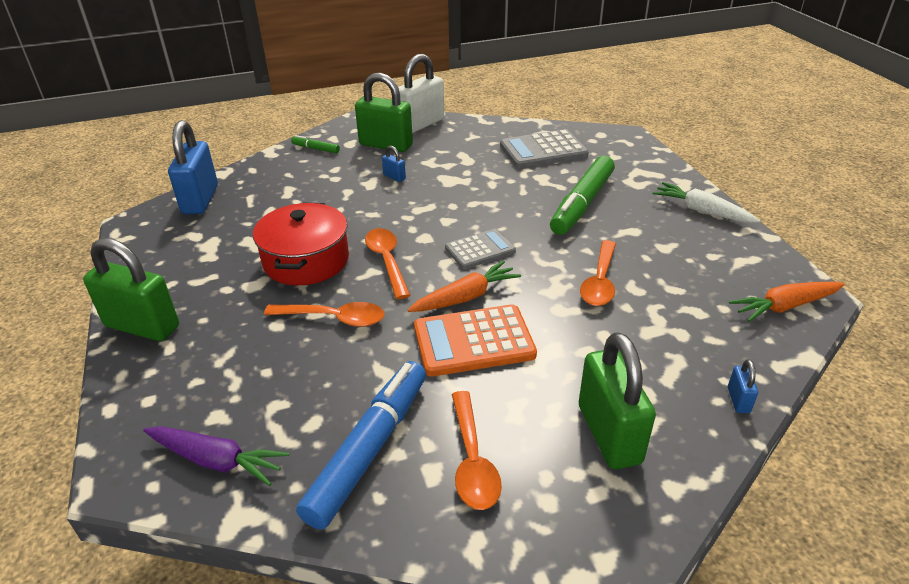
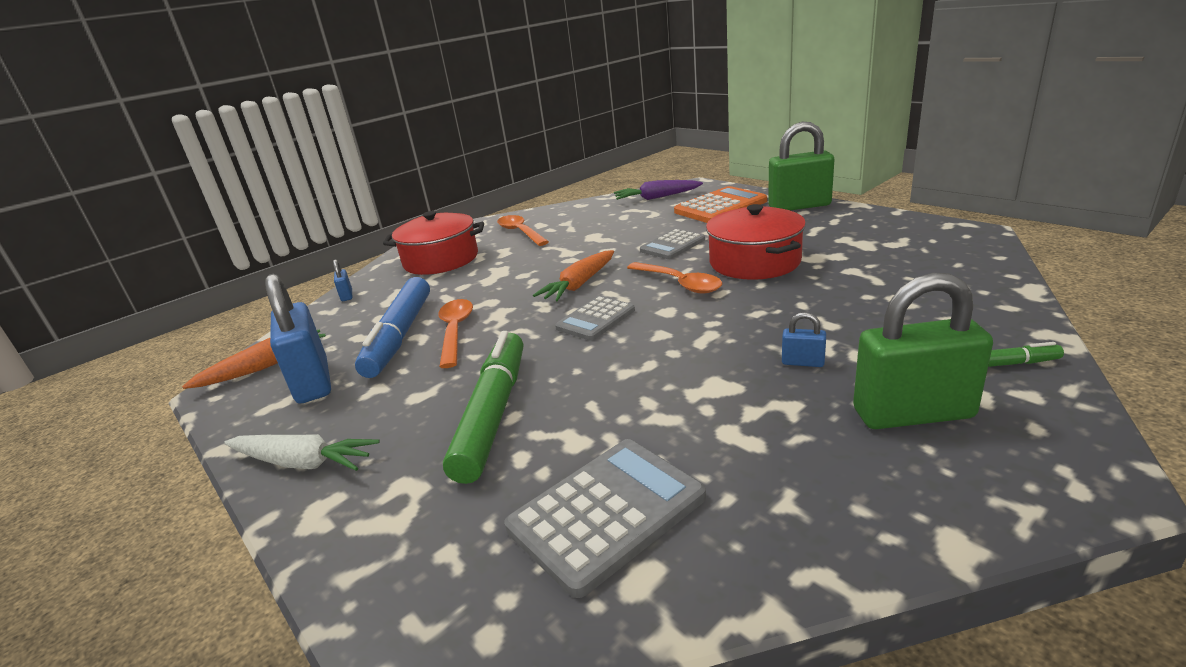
camera: 160 degrees right, 10 degrees down
(200, 200) = (971, 263): blue padlock -> blue padlock (313, 382)
(334, 318) = (672, 245): orange spoon -> grey calculator
(369, 449) = (581, 220): blue marker -> blue marker (400, 335)
(421, 124) = (941, 499): white padlock -> none
(473, 341) = (552, 266): orange calculator -> orange calculator (720, 207)
(609, 434) = (441, 260): green padlock -> red pot

